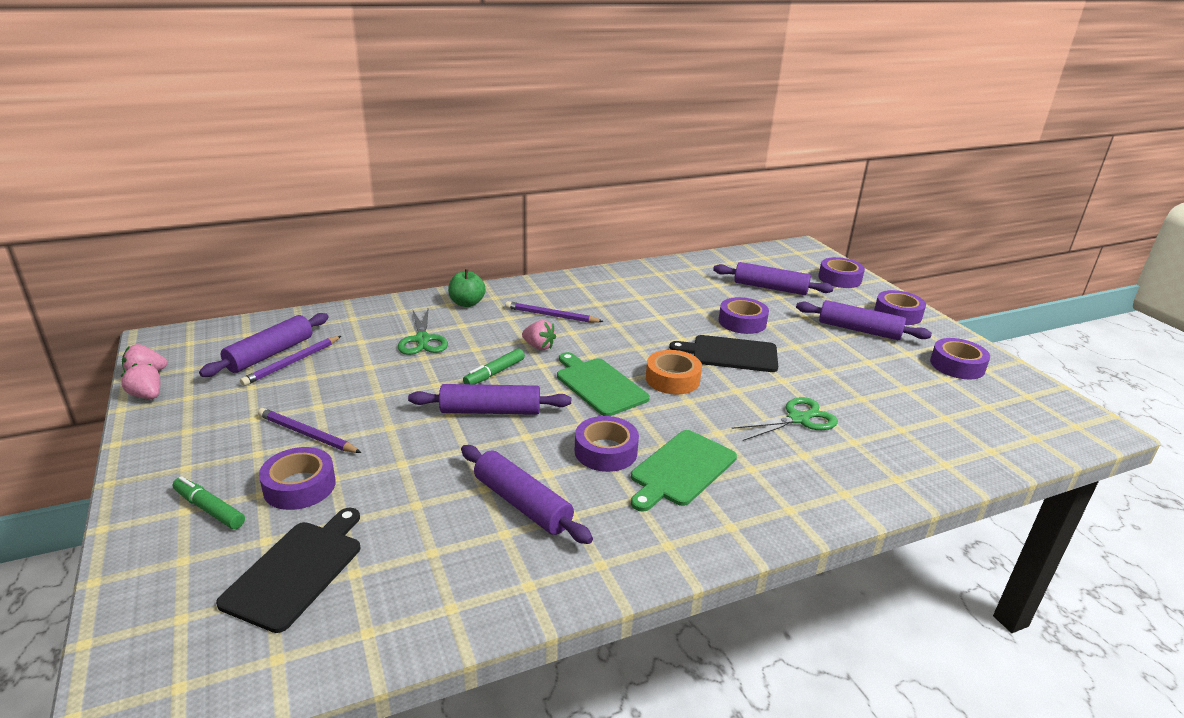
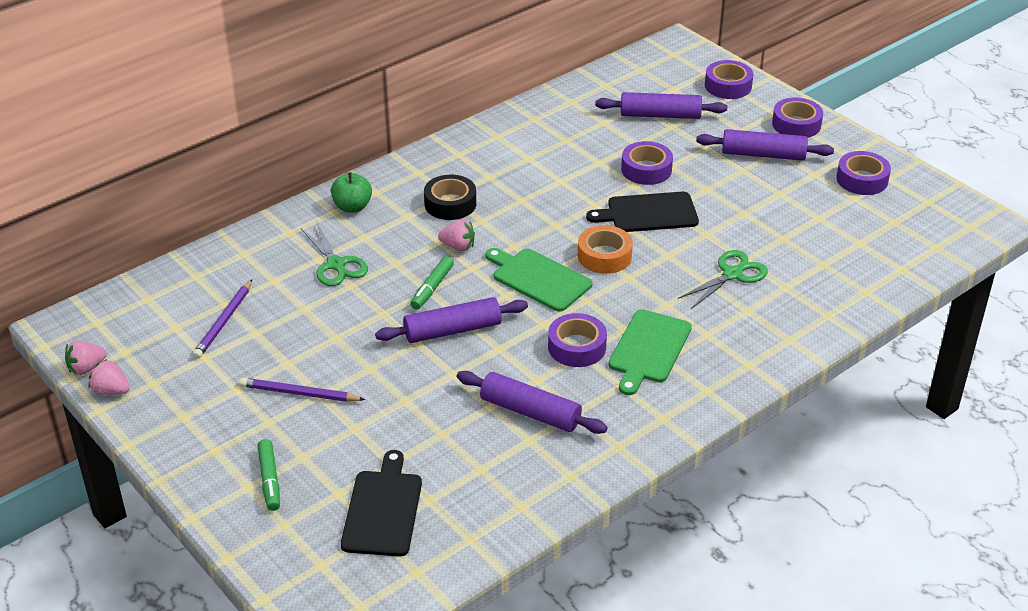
camera: 15 degrees left, 10 degrees up
(209, 509) = (269, 480): green marker -> green marker turned 120 degrees counterclockwise
(270, 354) = (193, 317): purple rolling pin -> none
(299, 486) = (331, 442): purple tape -> none
(551, 315) = (450, 204): purple pencil -> black tape

